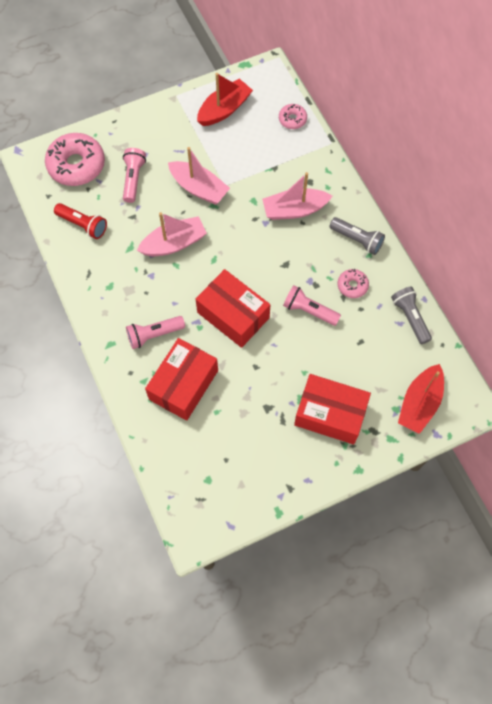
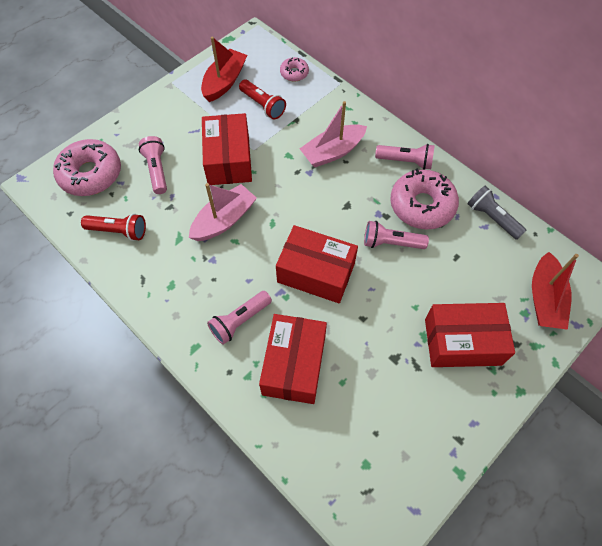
camera: 20 degrees left, 5 degrees down
(199, 188) = (228, 159): pink boat -> red box
(250, 144) = (263, 105): none -> red flashlight
(352, 286) = (422, 205): pink donut -> pink donut, size x2.00
(357, 240) = (406, 161): grey flashlight -> pink flashlight

